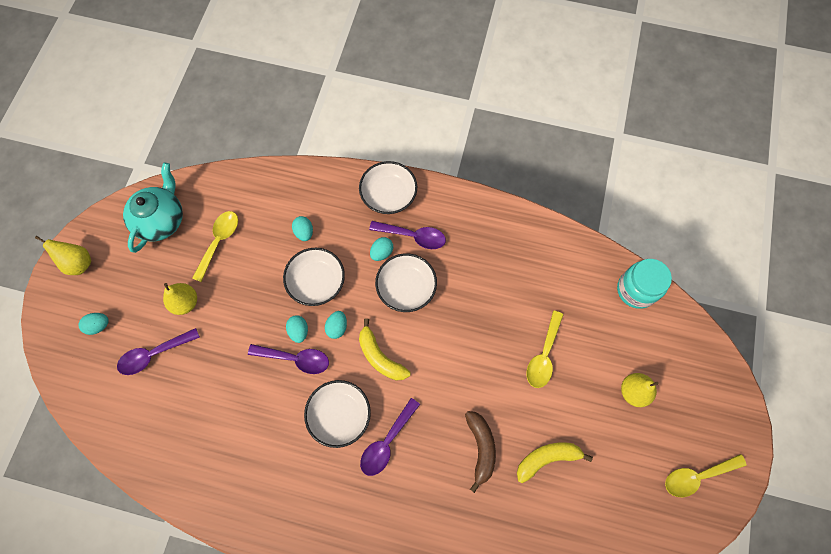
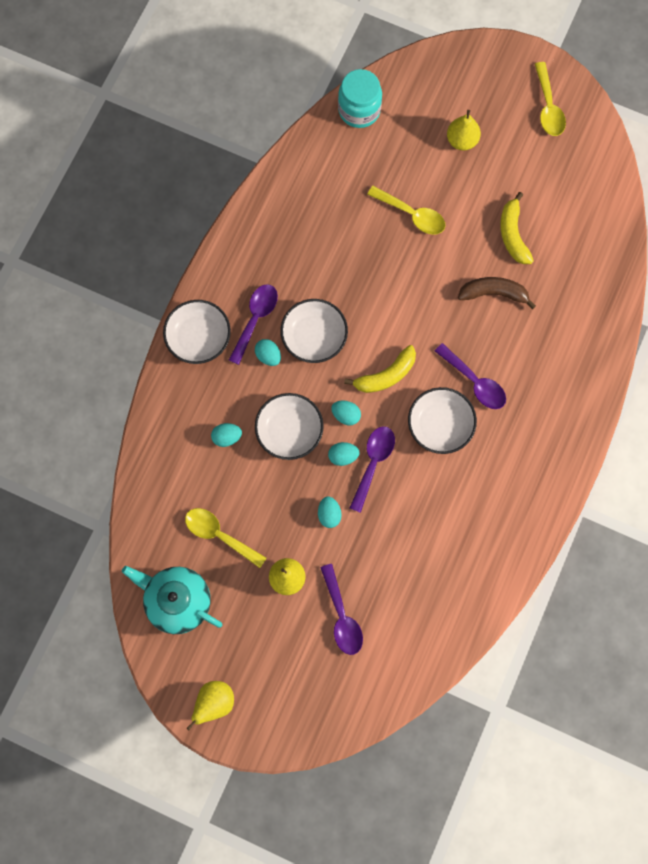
camera: 80 degrees left, 5 degrees up
(99, 326) = (297, 678): turquoise egg -> turquoise egg (329, 514)

